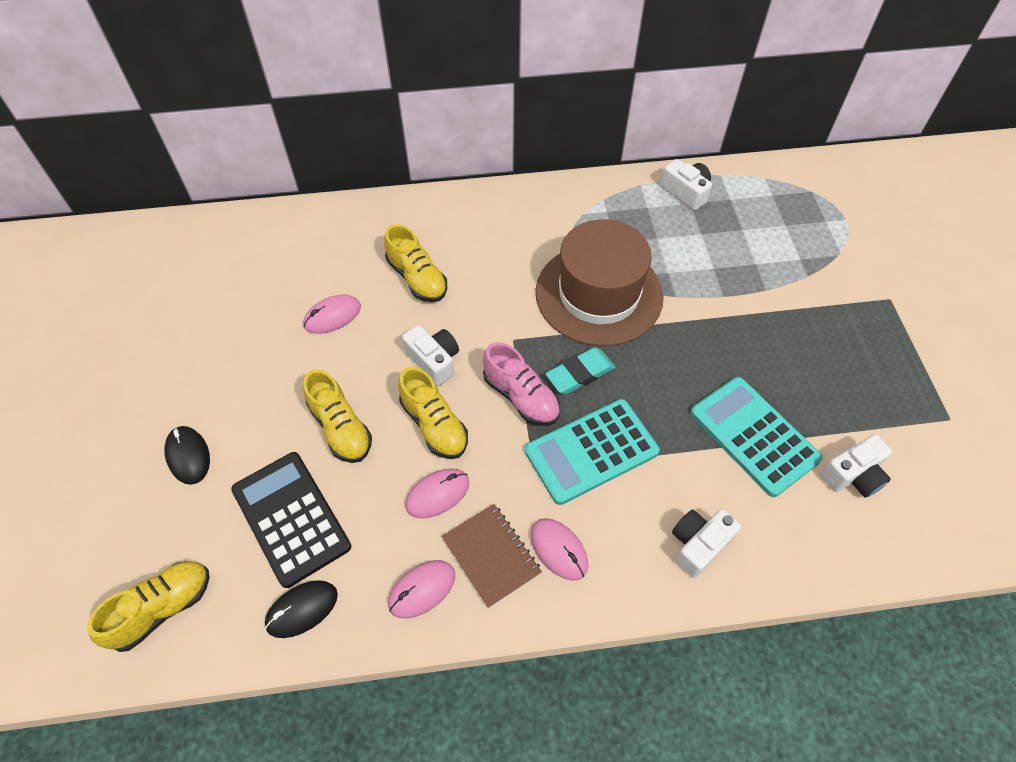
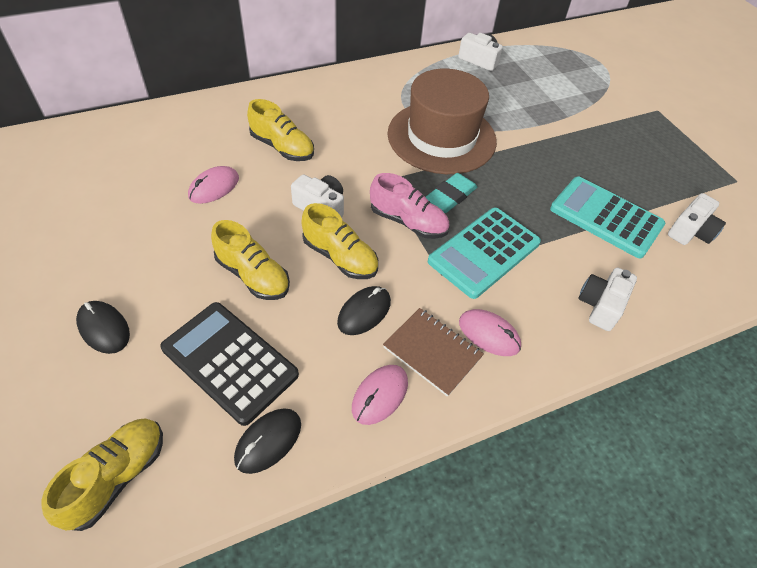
camera: 20 degrees left, 5 degrees down
(437, 494) = (364, 312): pink mouse -> black mouse

